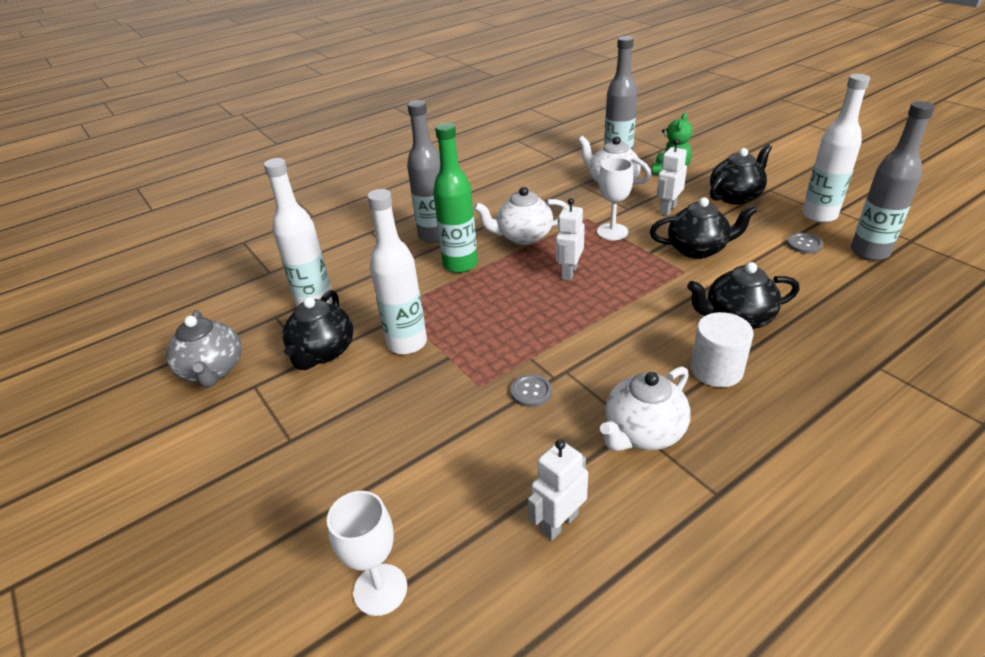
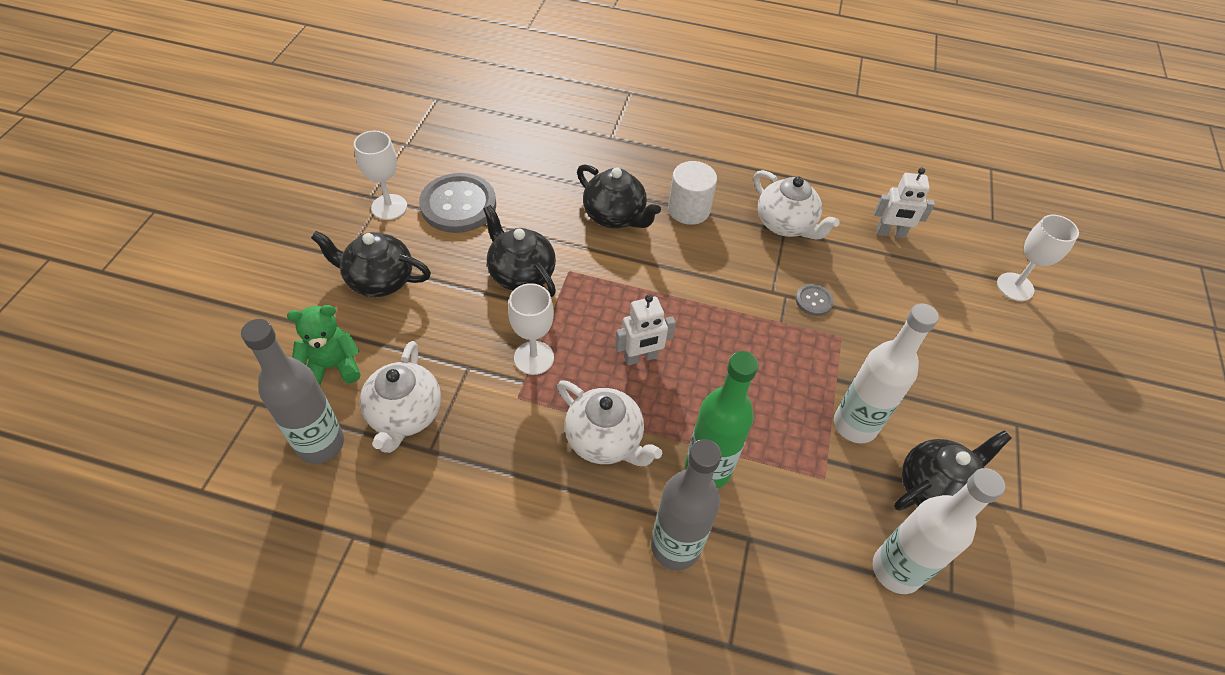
camera: 135 degrees left, 15 degrees up
(213, 371) = (1054, 571): grey teapot -> none
(643, 432) = (785, 224): white teapot -> white teapot turned 45 degrees clockwise
(667, 209) = (447, 329): white robot -> none
(804, 244) = (458, 205): grey button -> grey button, size x2.16
(819, 215) = (389, 207): white bottle -> white goblet
(869, 252) = (445, 164): grey bottle -> none

